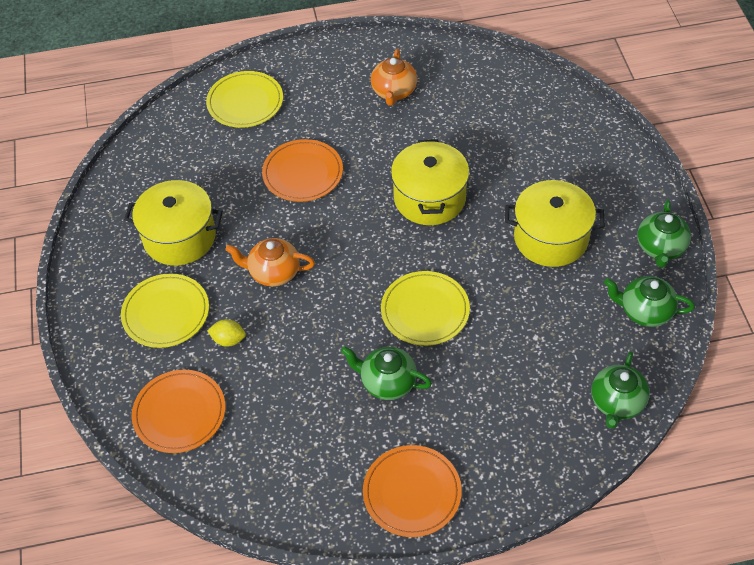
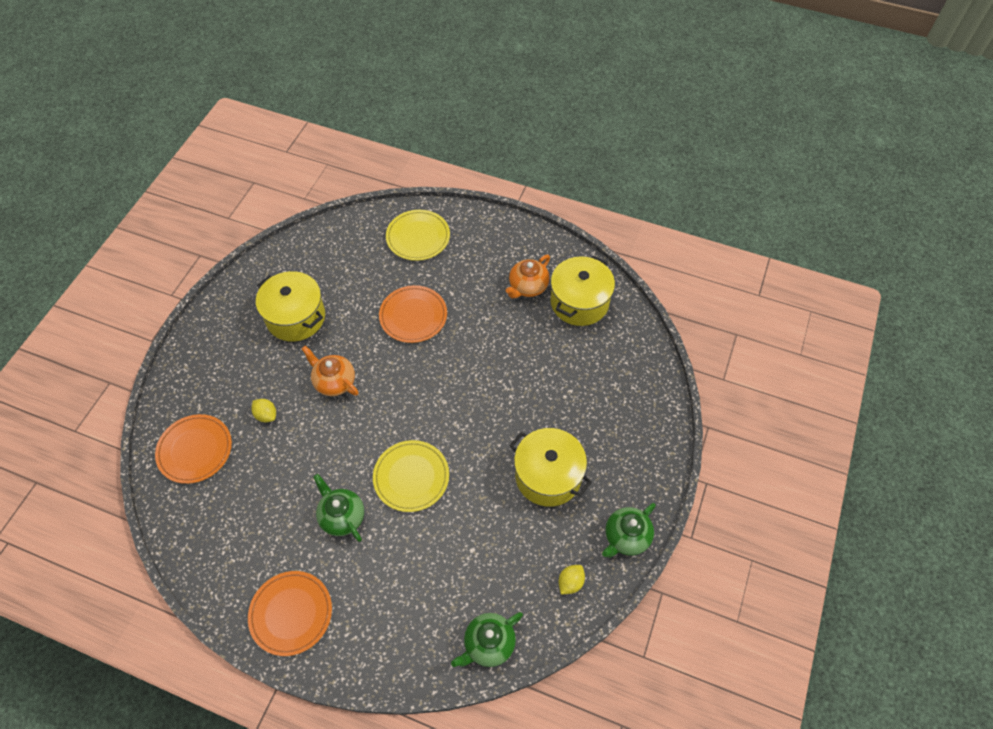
camera: 30 degrees right, 5 degrees up
(166, 313) = (244, 369): yellow plate -> none
(429, 198) = (485, 388): yellow pot -> yellow pot (579, 302)
(644, 311) = (570, 582): green teapot -> yellow lemon

